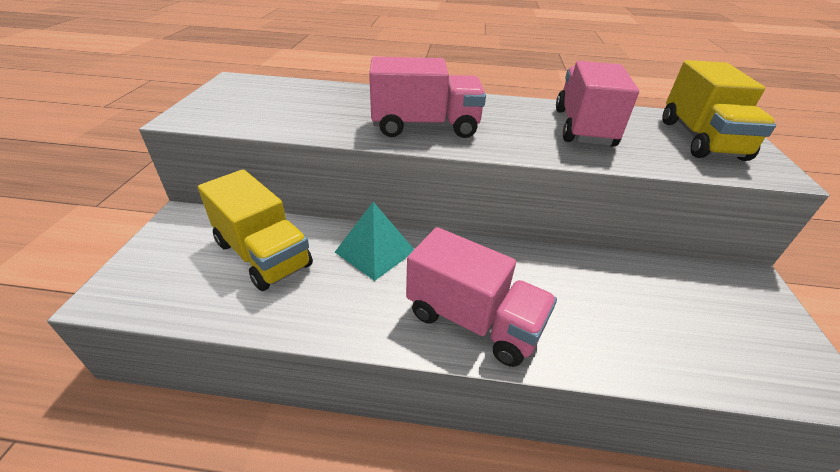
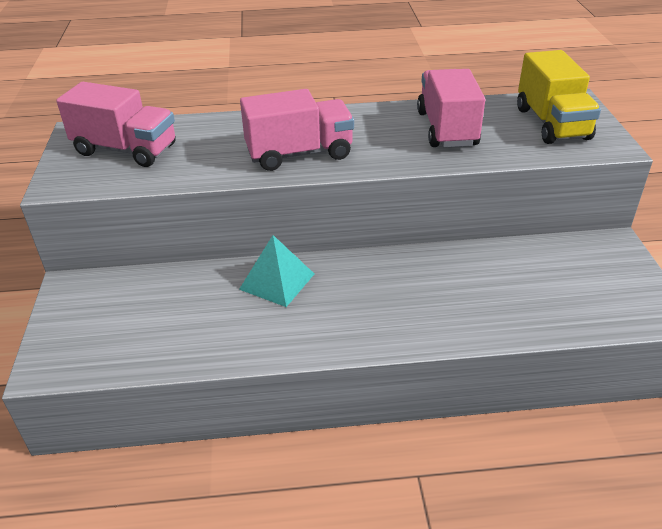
camera: 10 degrees left, 0 degrees up
(263, 254) = (172, 304): yellow truck -> none
(473, 320) = (383, 322): pink truck -> pink truck (126, 150)

